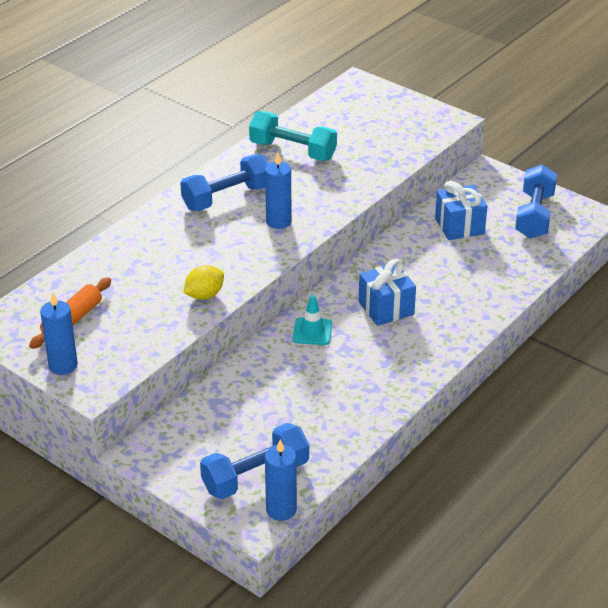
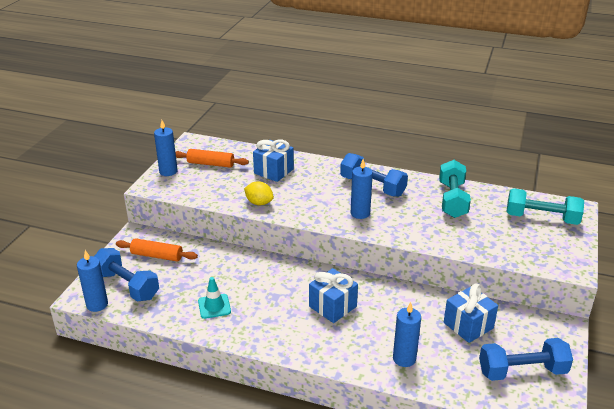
camera: 70 degrees right, 5 degrees down
(135, 267) = (273, 171): none -> blue gift
(204, 438) = (157, 256): none -> orange rolling pin
(312, 332) = (285, 276): turquoise traffic cone -> turquoise traffic cone (214, 306)
(361, 108) = (541, 218): none -> turquoise dumbbell
(488, 281) = (404, 358): none -> blue candle

